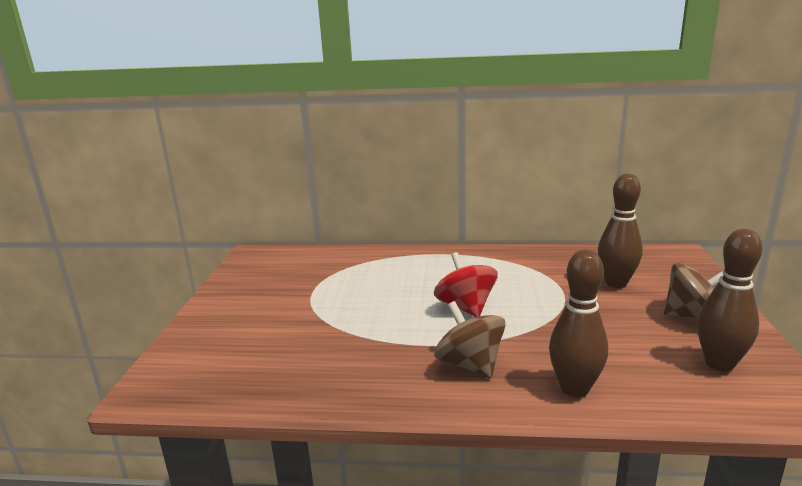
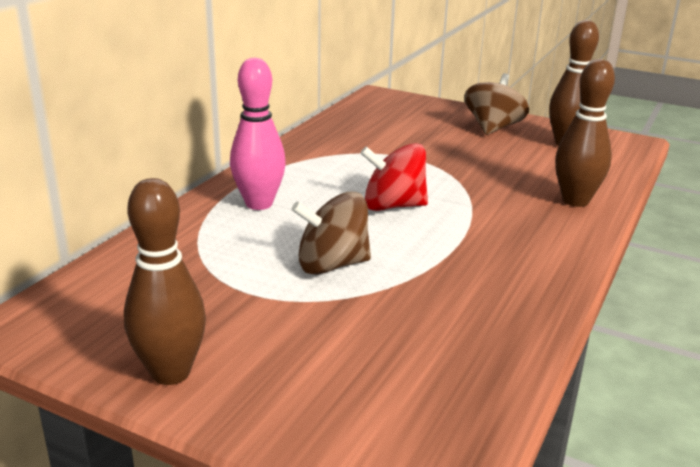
camera: 70 degrees left, 5 degrees up
(421, 265) = (259, 204): none -> pink bowling pin
(470, 364) = (511, 233): brown spinning top -> brown spinning top (332, 265)
(616, 283) = (410, 132): brown bowling pin -> brown bowling pin (170, 373)

